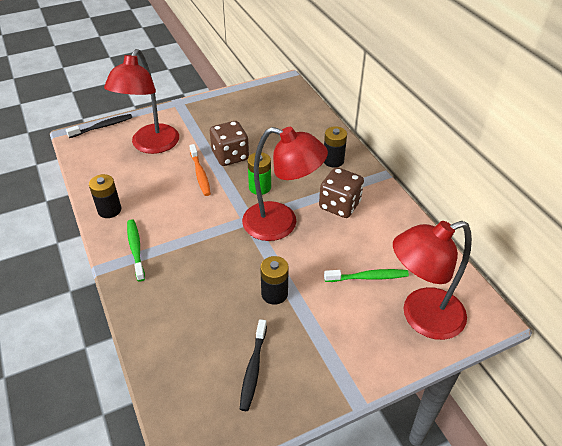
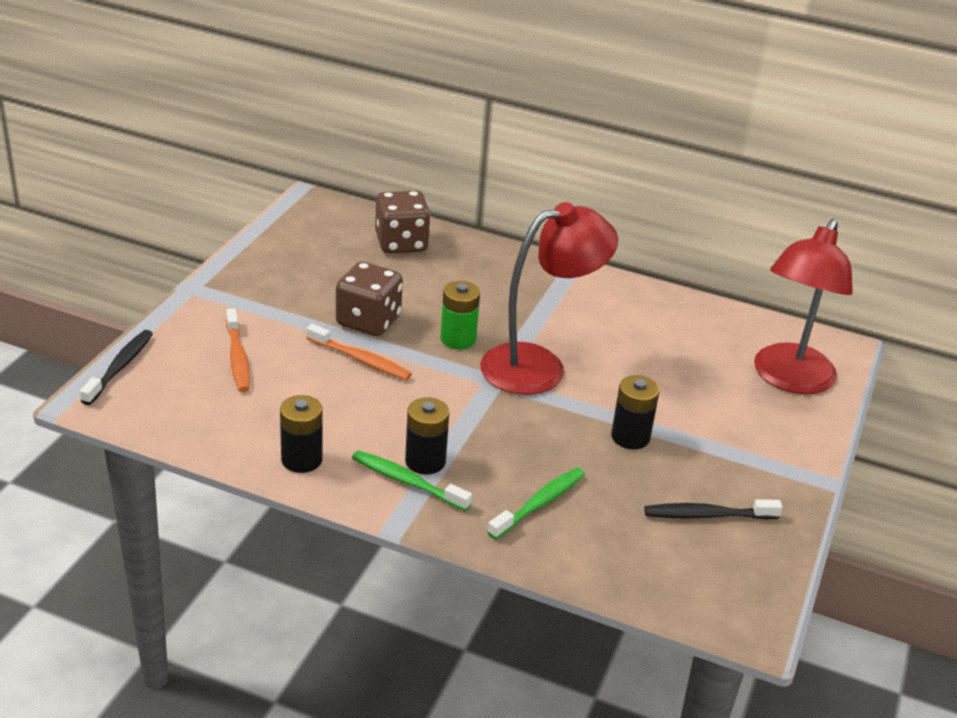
camera: 45 degrees left, 10 degrees down
(151, 145) = (237, 358): red lamp -> orange toothbrush
(253, 369) = (707, 515): black toothbrush -> black toothbrush turned 120 degrees clockwise
(333, 160) = (501, 270): black battery -> black battery (425, 461)
(339, 205) = (574, 315): brown dice -> brown dice (401, 243)
(368, 277) = (697, 370): green toothbrush -> green toothbrush (539, 504)

